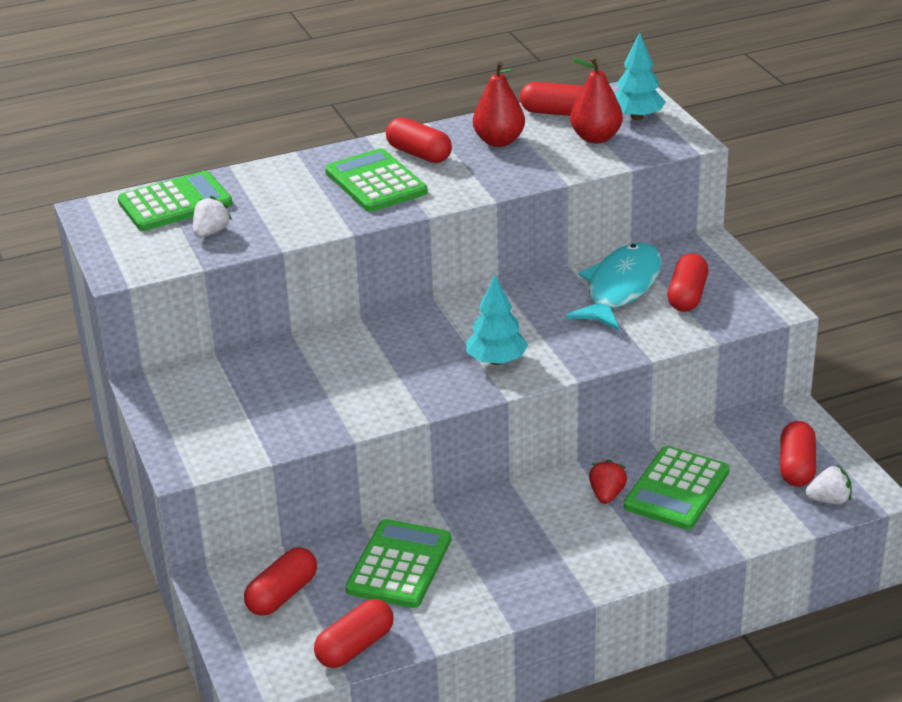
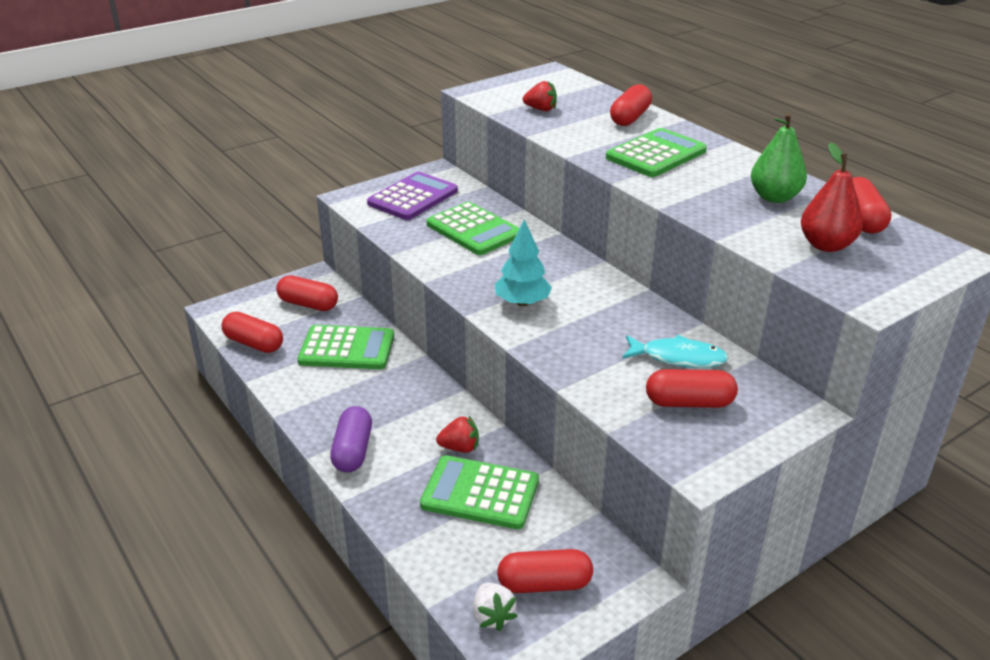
camera: 75 degrees right, 0 degrees up
(175, 203) = (576, 93): green calculator -> green calculator (473, 230)
(211, 232) = (541, 109): white strawberry -> red strawberry
(215, 413) = (413, 197): none -> purple calculator
(419, 154) = (719, 165): red capsule -> red capsule (630, 118)
(499, 141) = (774, 197): red pear -> green pear
(592, 570) = (353, 451): none -> purple capsule
(620, 288) = (678, 358): turquoise fish -> turquoise fish, size x0.65
(637, 117) = (896, 264): turquoise tree -> none

